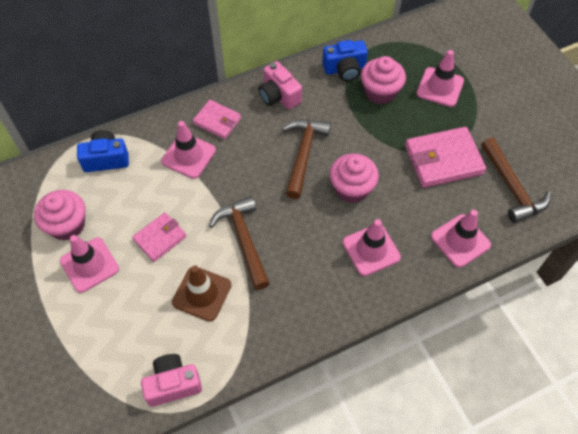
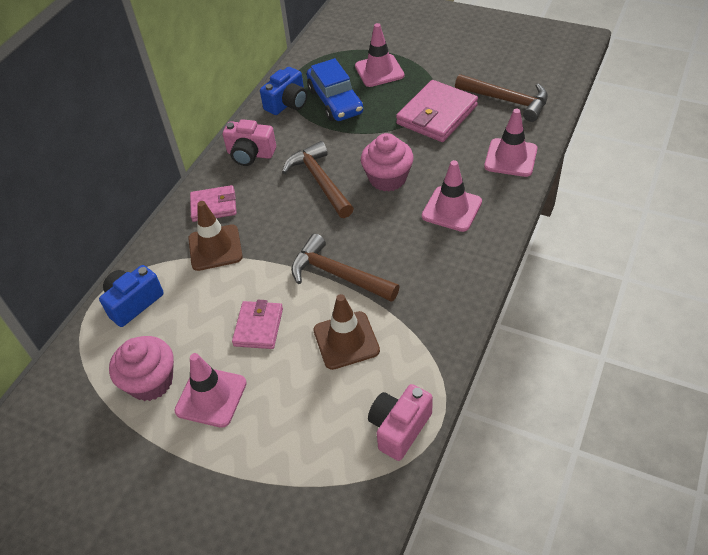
camera: 35 degrees left, 10 degrees down
(188, 156) = (215, 248): pink traffic cone -> brown traffic cone
(380, 92) = (335, 101): pink cupcake -> blue car

